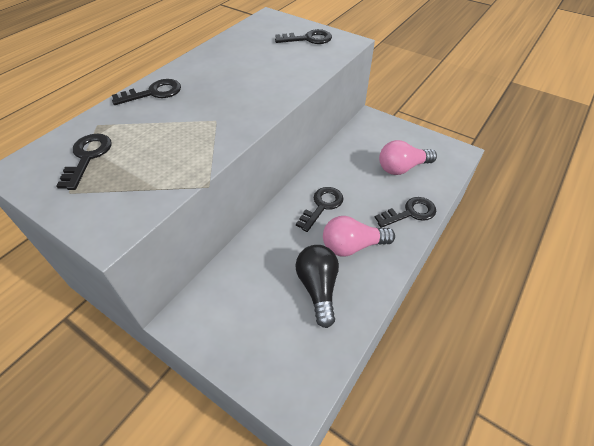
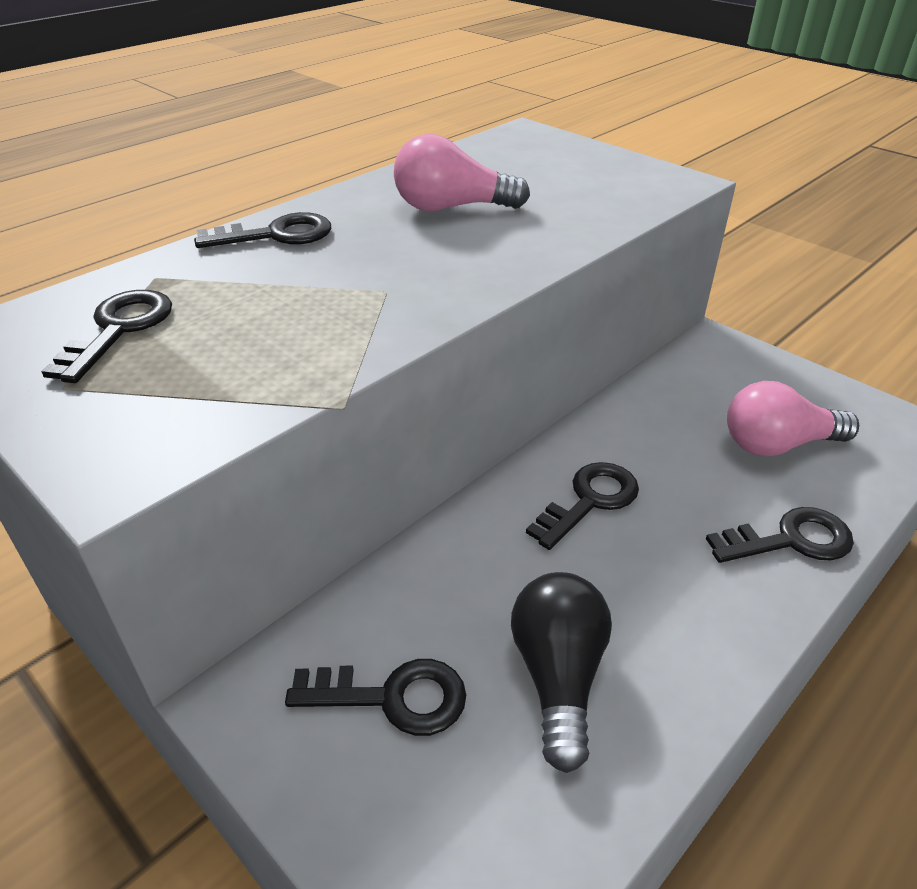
camera: 10 degrees right, 10 degrees down
(308, 39) = (599, 171): black key -> black key (393, 697)
(352, 246) = (649, 594): pink light bulb -> pink light bulb (452, 207)

